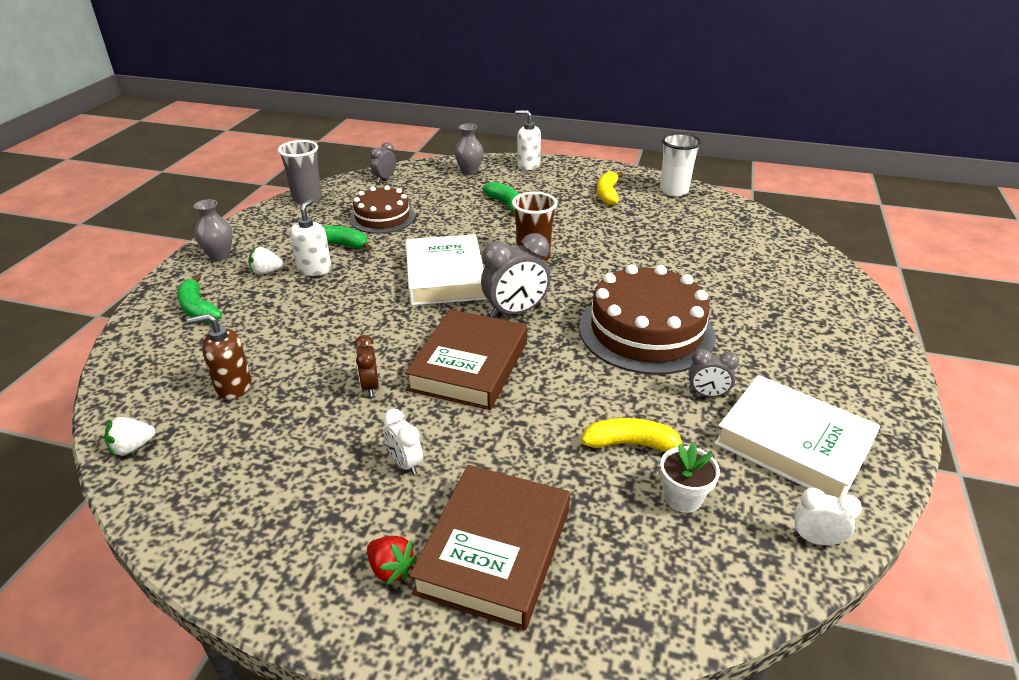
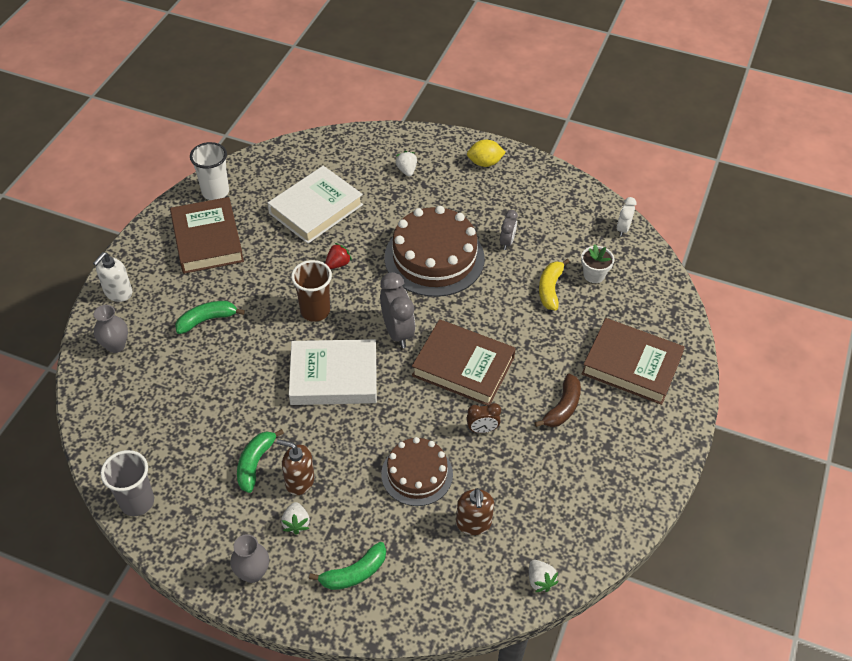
camera: 85 degrees left, 15 degrees up
(314, 269) = (299, 481): white soap dispenser -> brown soap dispenser
(382, 217) = (205, 427): brown cake -> brown cake (417, 474)
(385, 178) = (106, 426): grey clock -> none
(391, 569) = (645, 414): red strawberry -> red strawberry (338, 264)
(405, 463) = (562, 407): white clock -> brown banana
(608, 194) = (207, 240): yellow banana -> brown book
(790, 299) = (406, 170): none -> white strawberry
(793, 443) = (553, 215): white book -> white book (316, 209)
(858, 365) = (485, 163): none -> yellow lemon

